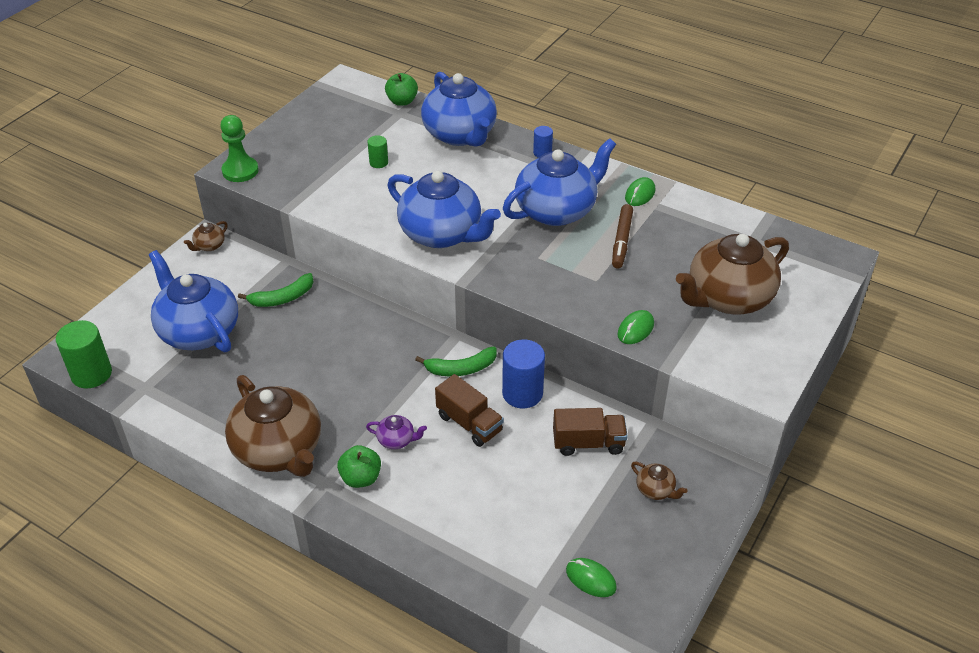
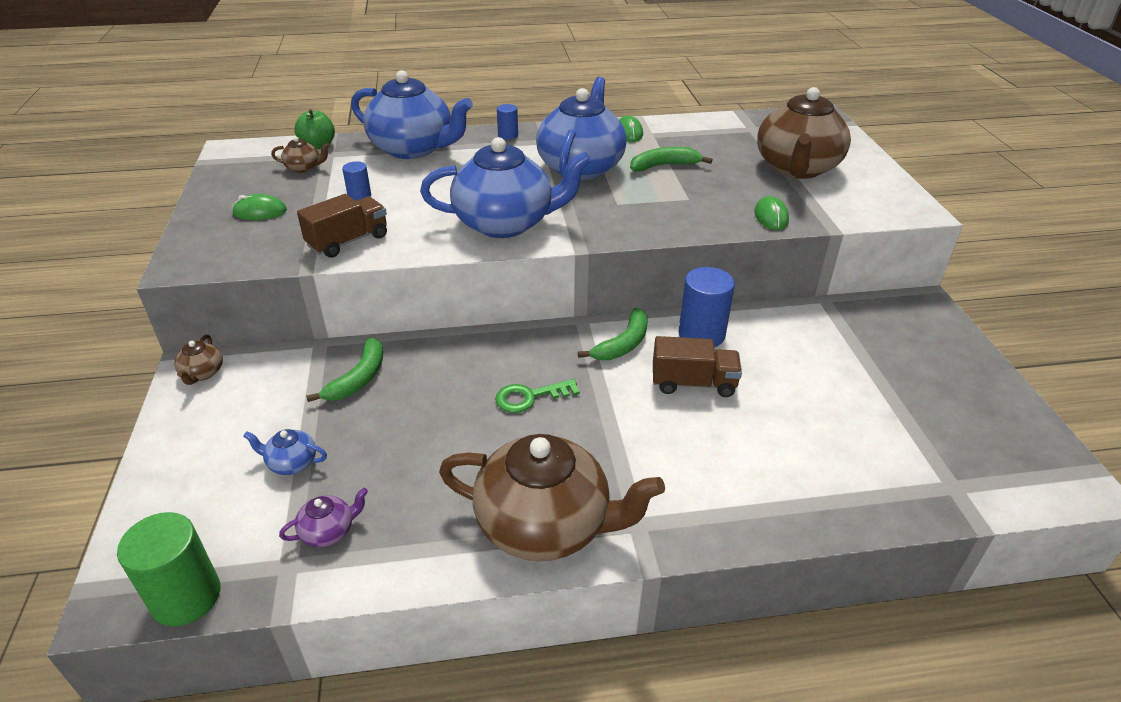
camera: 40 degrees left, 5 degrees down
(198, 331) = (291, 463): blue teapot -> blue teapot, size x0.41
(240, 171) = (200, 262): green pawn -> none
(361, 369) = (530, 397): none -> green key
(361, 478) = (665, 494): green apple -> none
(378, 162) = (359, 196): green cylinder -> blue cylinder
(396, 440) = (650, 437): purple teapot -> purple teapot (329, 531)
(588, 443) = (805, 341): brown truck -> brown truck (348, 241)
(590, 579) = (965, 443): green mouse -> green mouse (260, 212)
(621, 241) = (664, 166): brown marker -> green banana
(655, 490) = (900, 345): brown teapot -> brown teapot (304, 168)

